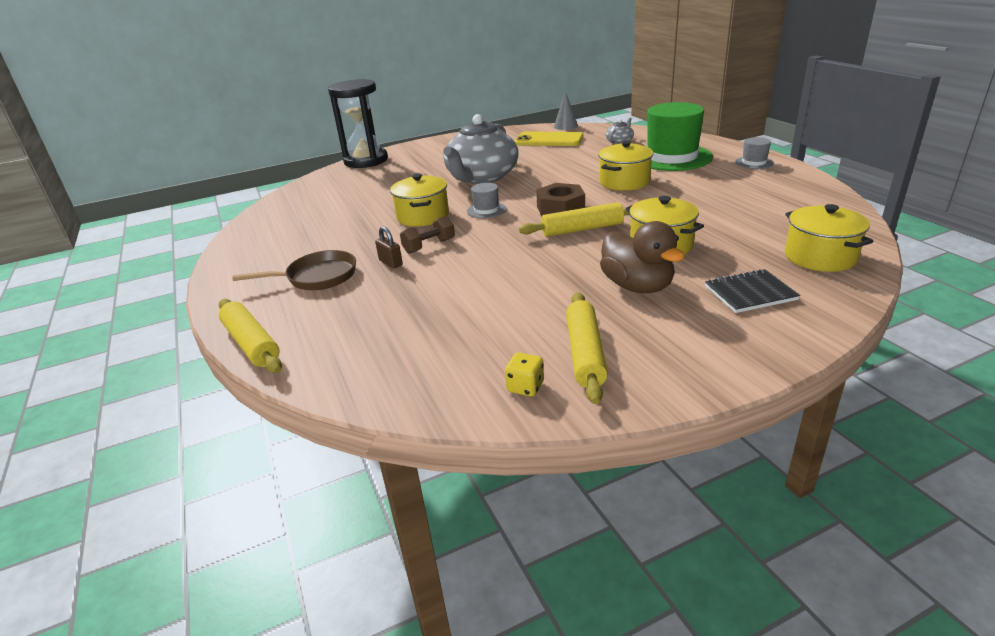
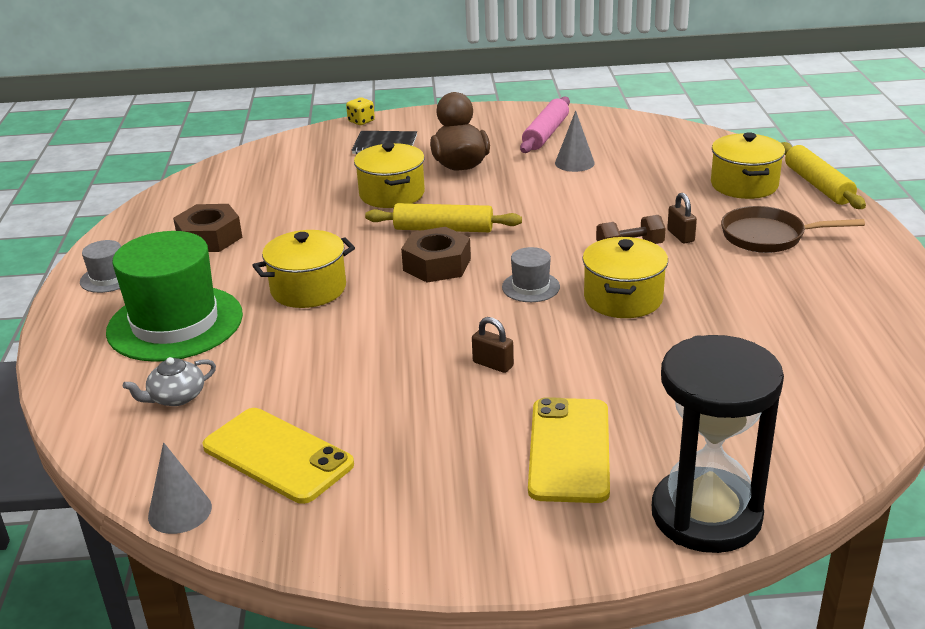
camera: 160 degrees left, 0 degrees up
(427, 163) = (569, 450): none -> yellow phone
(481, 177) = (493, 364): grey teapot -> brown padlock
(520, 316) = (574, 163): none -> grey cone
(525, 387) = (600, 125): yellow dice -> yellow dice (361, 121)
(585, 353) = (546, 134): yellow rolling pin -> pink rolling pin
(741, 190) = (209, 238): none -> brown nut
(820, 257) = (287, 157): yellow pot -> yellow pot (744, 185)

